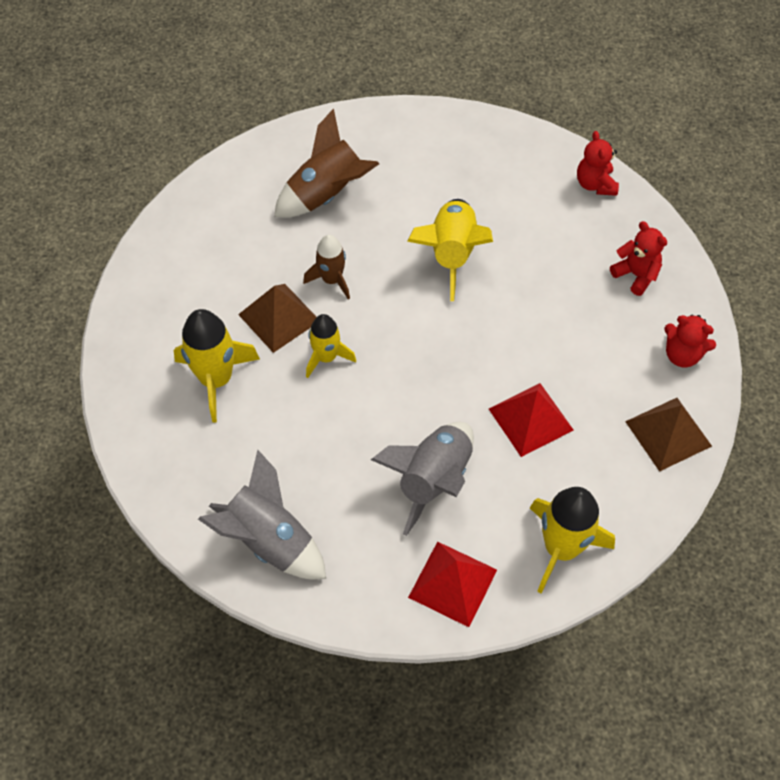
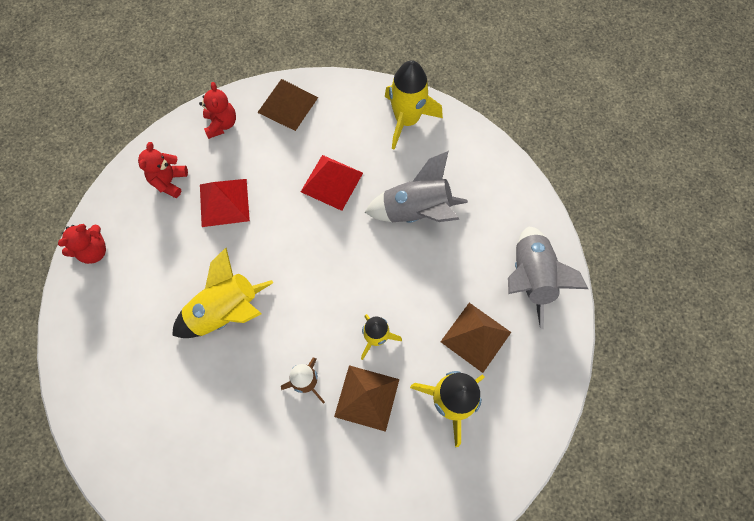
camera: 125 degrees left, 10 degrees up
(255, 443) = (475, 337): none -> brown pyramid
(327, 195) = (224, 449): brown rocket -> none
(453, 583) = (472, 161): red pyramid -> red pyramid (224, 202)

